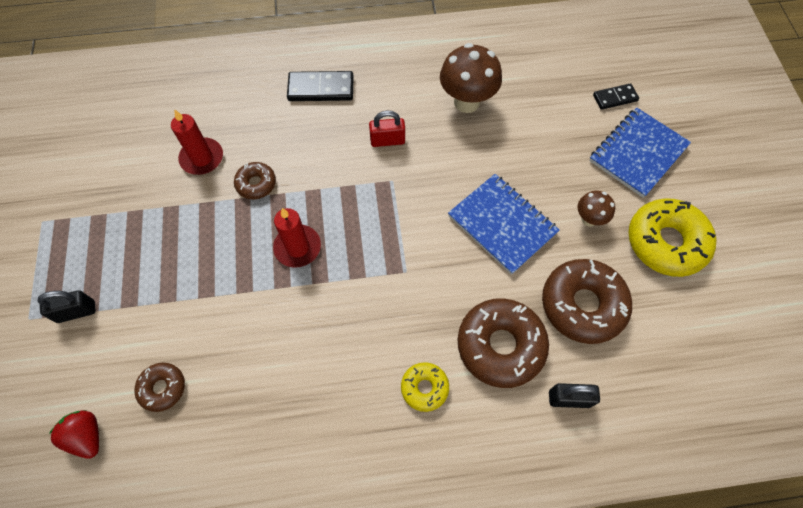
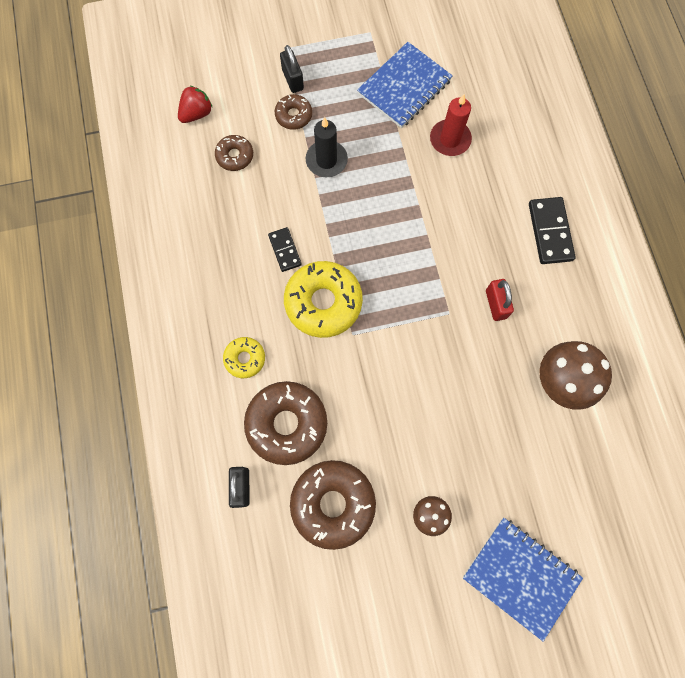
camera: 85 degrees right, 10 degrees up
(195, 281) = (326, 160): none -> black candle
(256, 184) = (428, 191): brown donut -> brown donut (293, 115)
(297, 247) = (367, 237): red candle -> none
(502, 224) = (412, 424): blue notebook -> blue notebook (404, 87)
(615, 98) = (596, 554): black domino -> black domino (285, 250)
(666, 242) = (411, 598): yellow donut -> yellow donut (323, 302)

